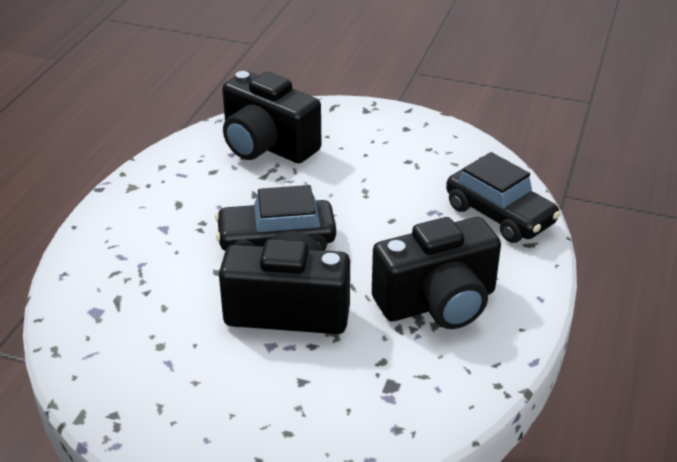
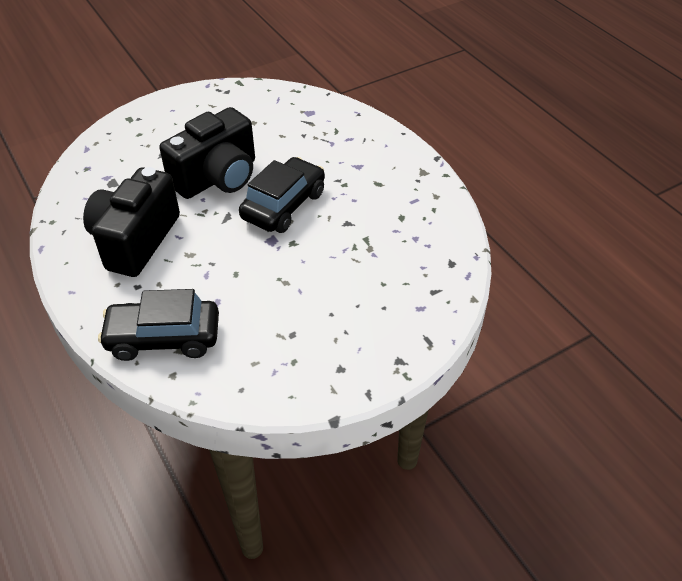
camera: 130 degrees right, 10 degrees up
(267, 146) = (405, 262): black camera -> none

